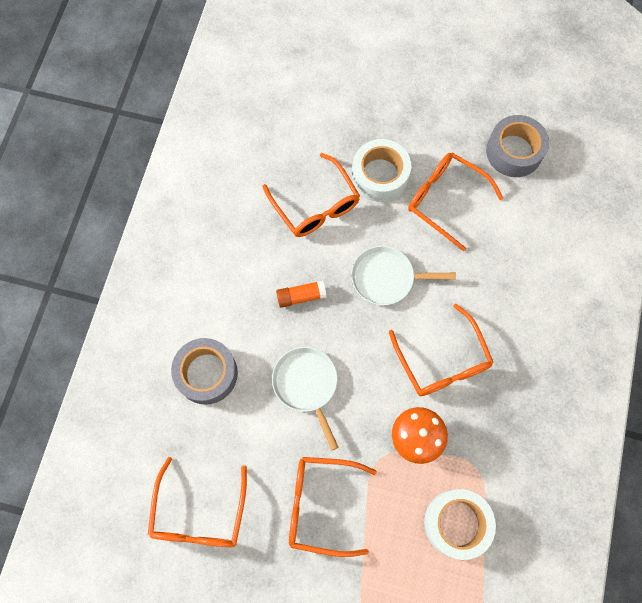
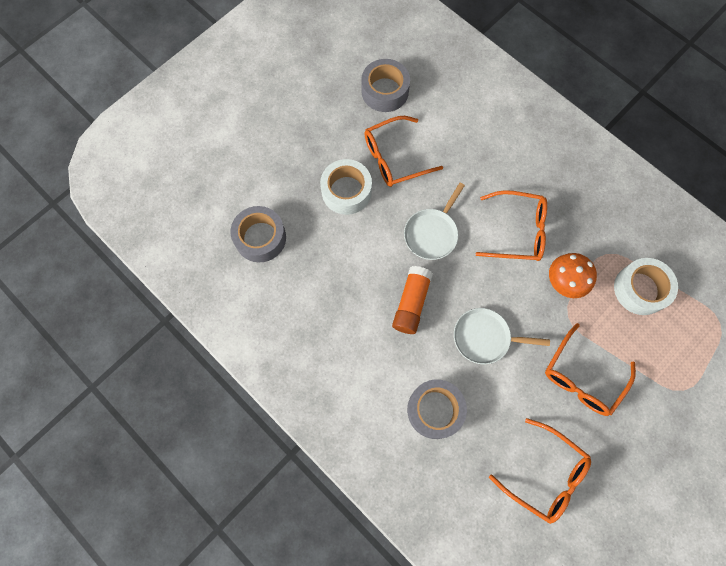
camera: 60 degrees left, 0 degrees up
(285, 128) = (260, 238): none -> grey tape
(301, 296) = (411, 303): orange glue stick -> orange glue stick, size x1.51
(315, 205) = (342, 251): orange glasses -> none

